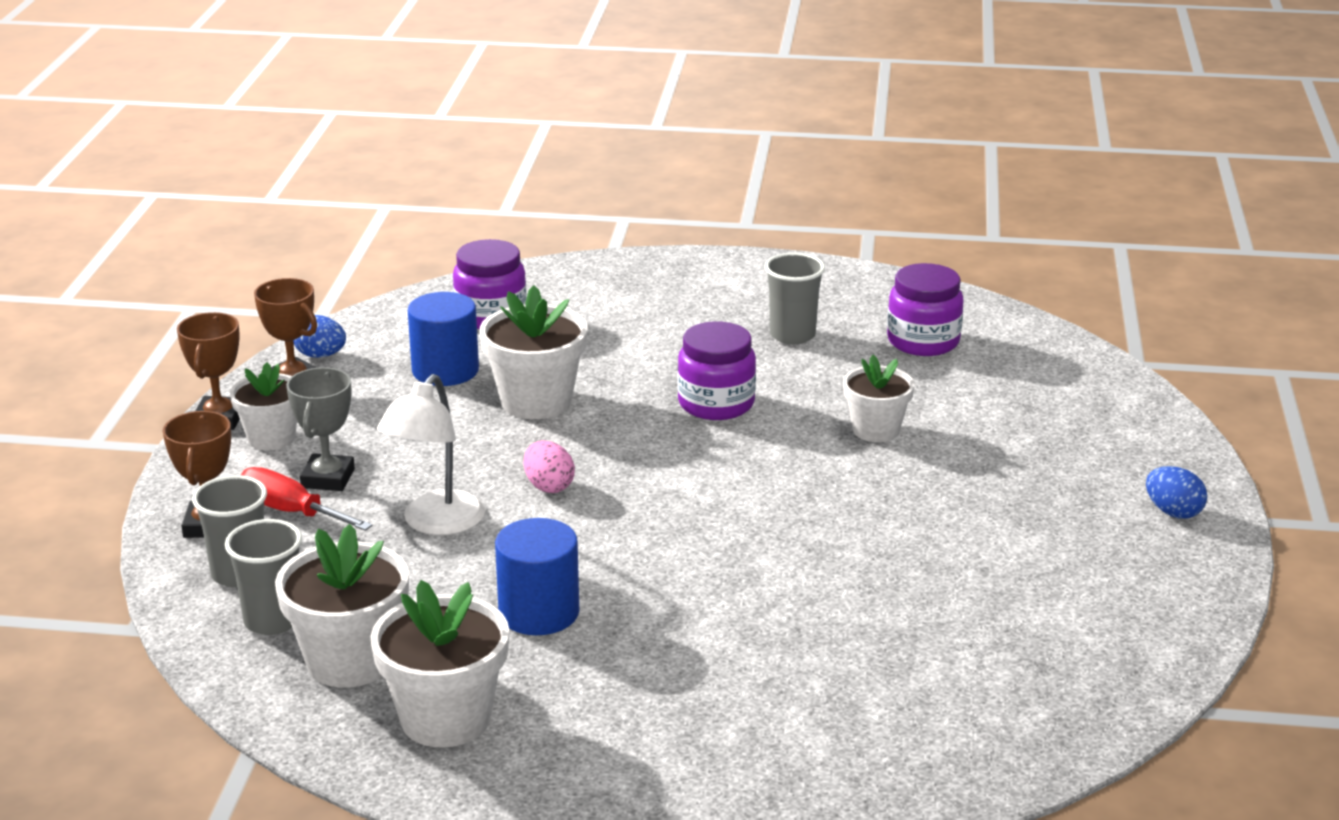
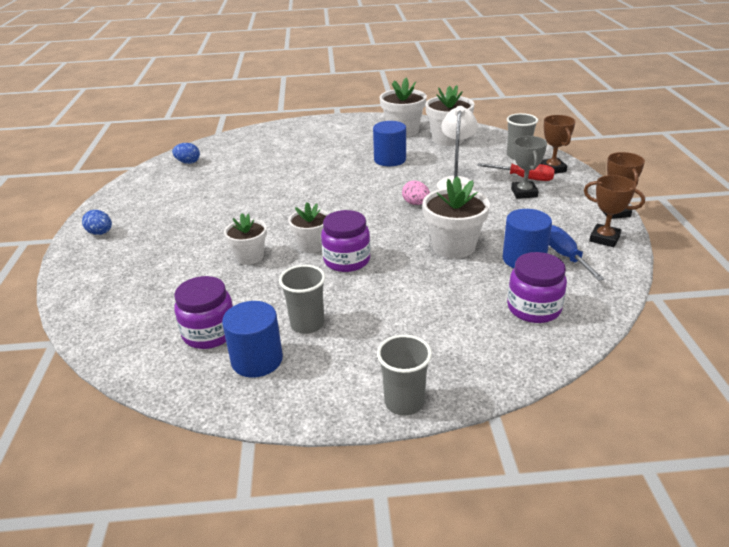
camera: 170 degrees right, 5 degrees up
(271, 438) = (574, 207): white flower pot -> white flower pot (311, 245)
(272, 620) = (488, 145): grey cup -> grey cup (404, 402)
(320, 355) = (611, 258): blue egg -> blue egg (188, 162)
(381, 367) = (565, 256): none -> blue screwdriver
(858, 310) = (257, 360): none -> blue cylinder

